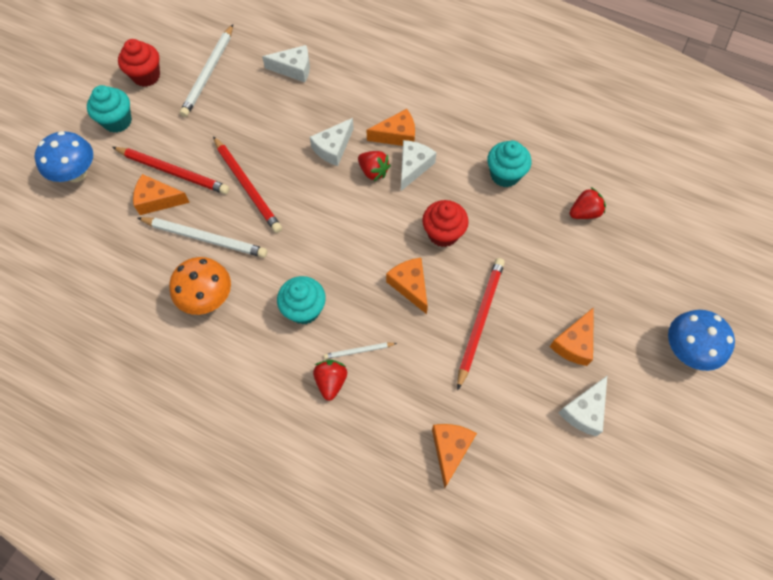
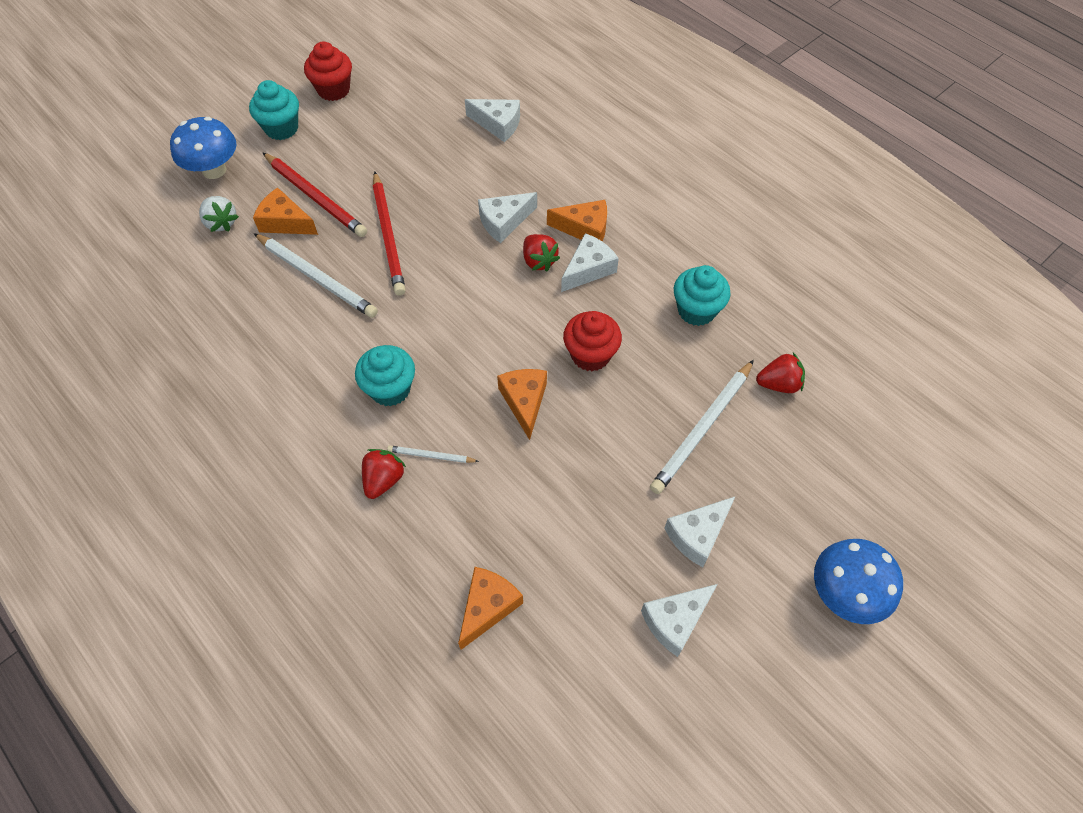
camera: 20 degrees right, 5 degrees down
(104, 216) = (221, 223): none -> white strawberry
(207, 298) = (289, 342): orange mushroom -> none
(209, 73) = (402, 104): white pencil -> white pencil (702, 429)
(479, 320) = (590, 469): red pencil -> none
(574, 343) = (697, 534): orange cheese -> white cheese

